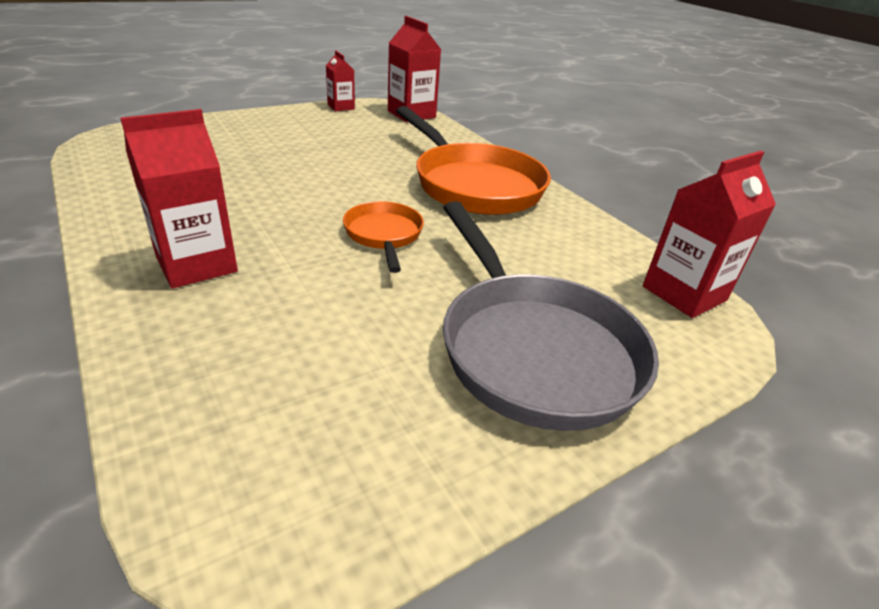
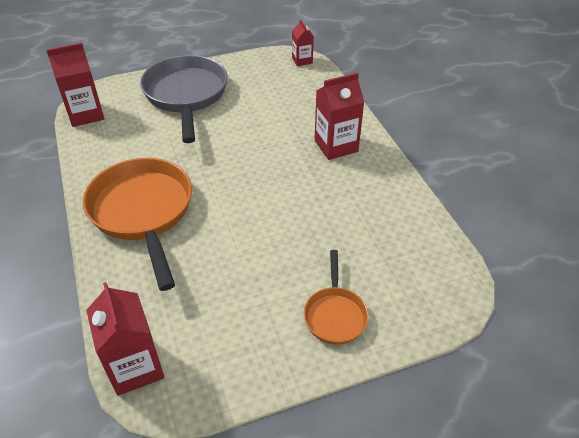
camera: 165 degrees left, 10 degrees up
(341, 107) = (224, 391): red carton -> red carton (302, 60)
(384, 235) = (231, 161): orange pan -> orange pan (335, 314)

